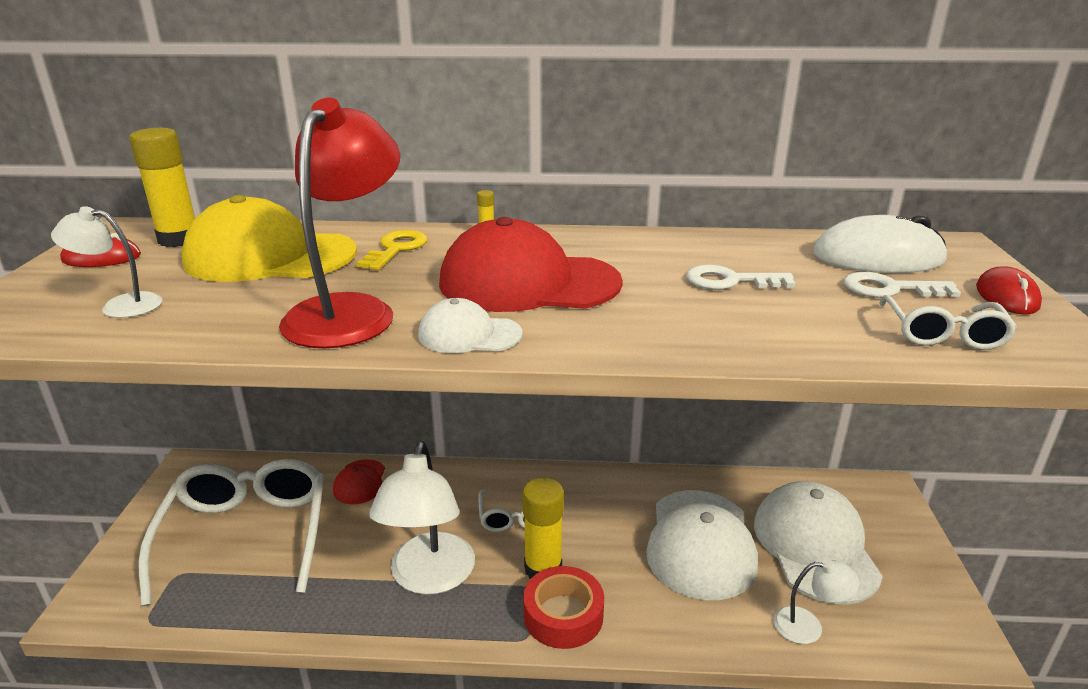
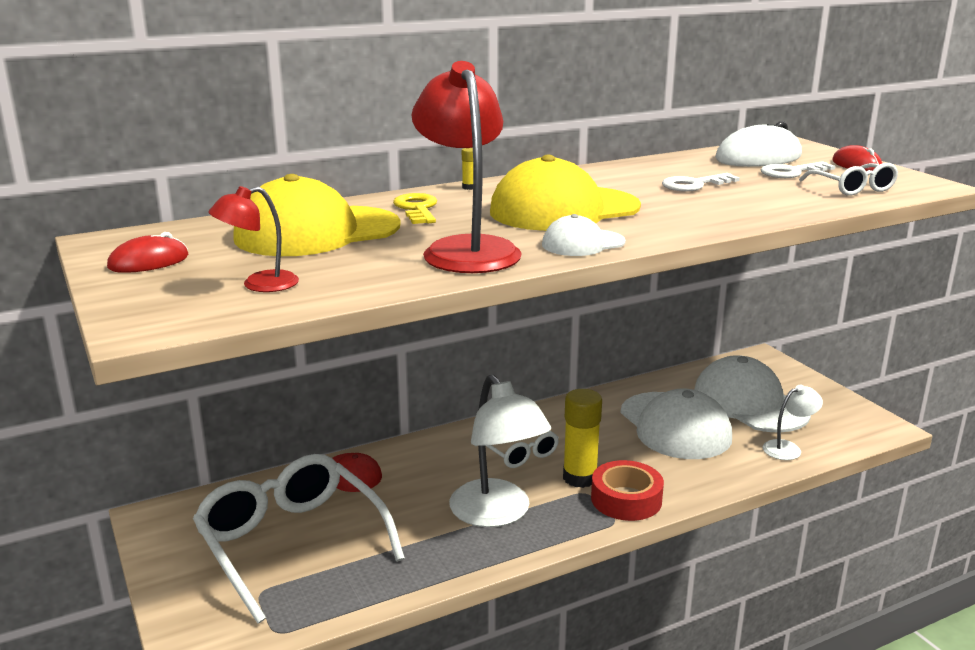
camera: 30 degrees left, 5 degrees down
(120, 306) = (259, 284): white lamp -> red lamp
(179, 240) = (196, 237): yellow glue stick -> none
(528, 283) = (564, 210): red cap -> yellow cap

